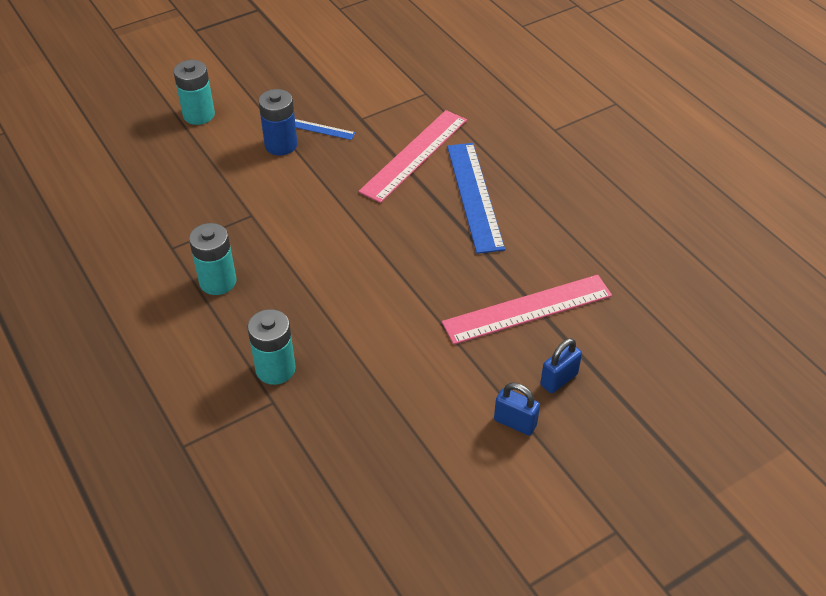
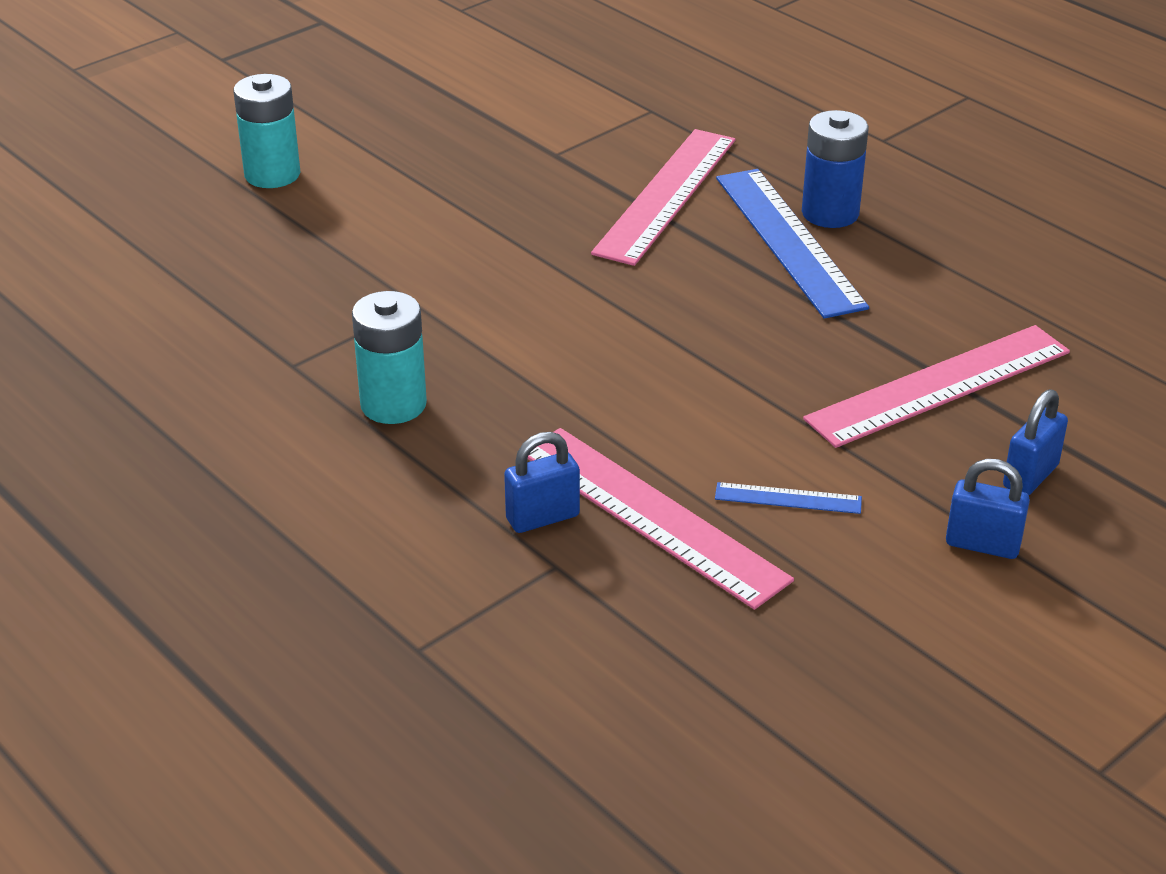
camera: 10 degrees left, 10 degrees down
(275, 369) = (542, 517): turquoise battery -> blue padlock
(281, 145) = (432, 203): blue battery -> blue battery (830, 213)
(322, 129) = (495, 175): blue ruler -> blue ruler (788, 498)
(335, 376) = (651, 515): none -> pink ruler

